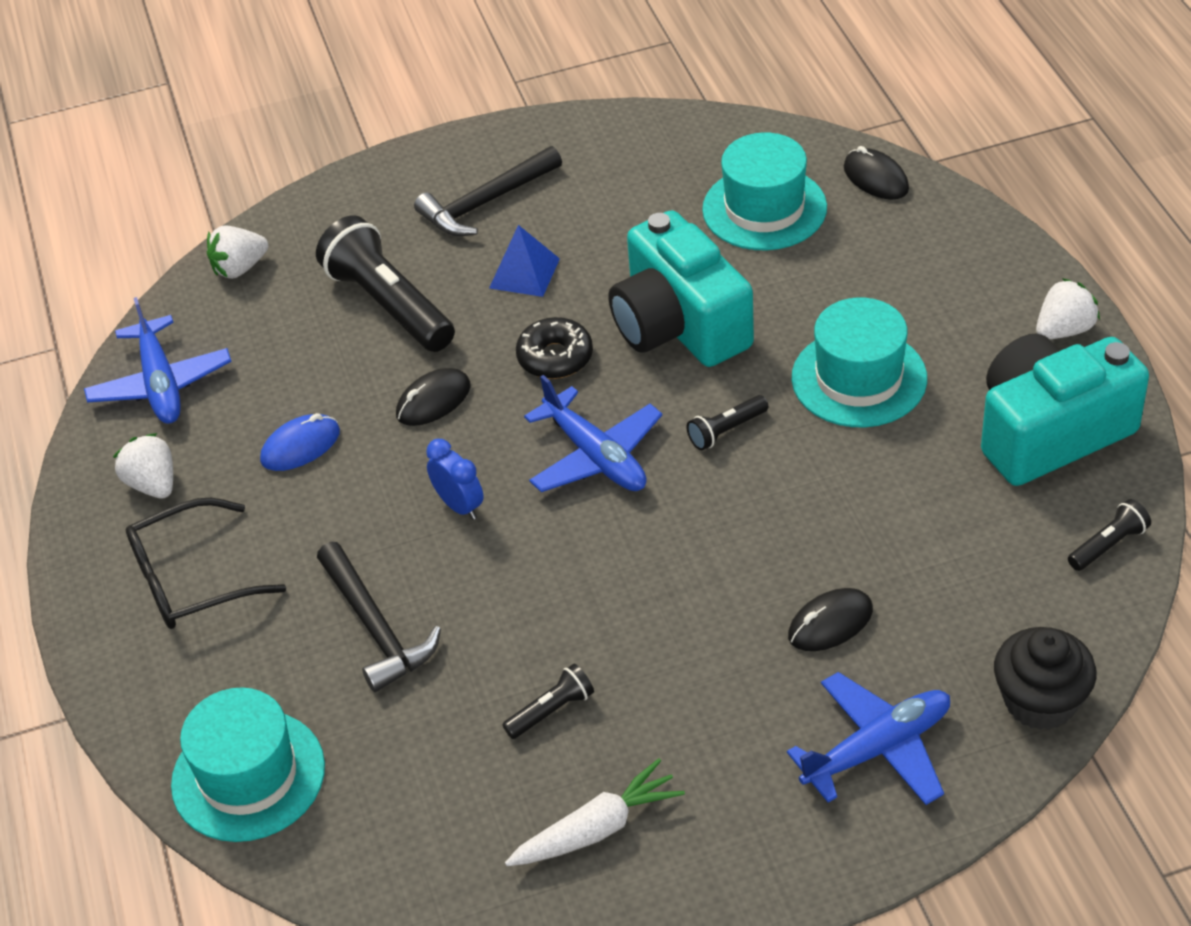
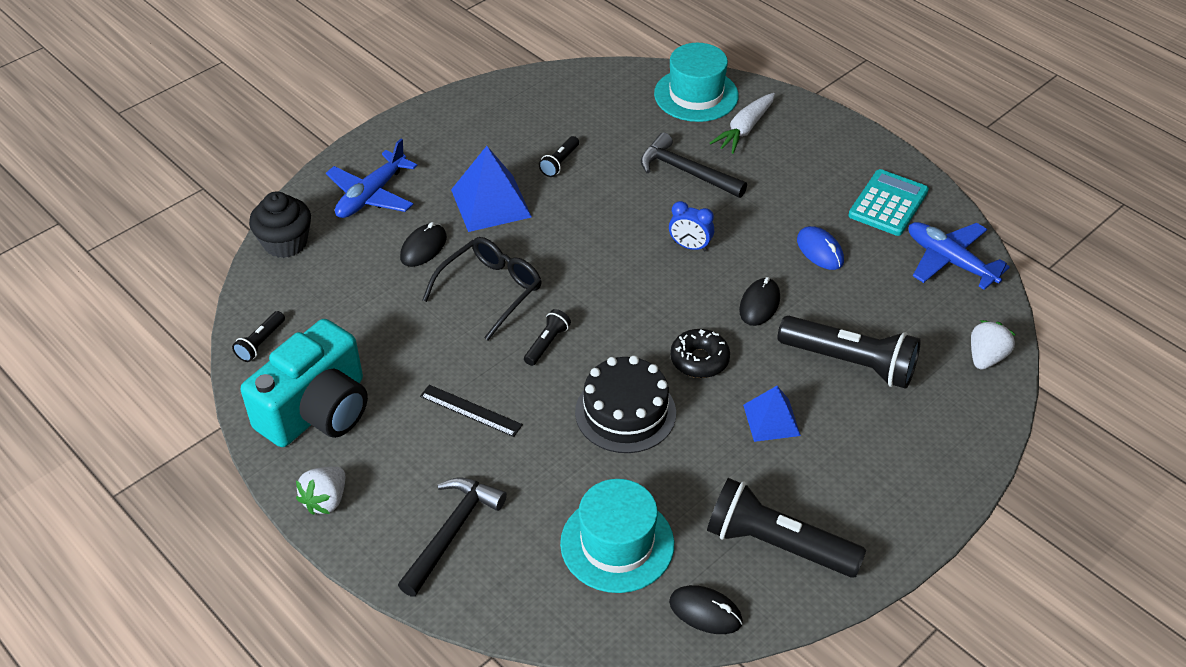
camera: 150 degrees right, 0 degrees up
(153, 484) = (888, 203): white strawberry -> turquoise calculator
(191, 579) = (812, 164): black glasses -> black glasses (490, 290)
(300, 446) = (820, 251): blue mouse -> blue mouse turned 60 degrees counterclockwise
(486, 203) = (851, 475): black hammer -> black hammer (452, 532)
(595, 456) = (624, 301): blue plane -> none
(598, 828) = (503, 123): white carrot -> white carrot (744, 130)
(607, 168) = (777, 544): none -> black flashlight
(679, 325) = (625, 412): turquoise camera -> black cake
(696, 669) = (491, 203): none -> blue pyramid
(859, 378) = (470, 410): turquoise hat -> black ruler
(875, 178) = (535, 610): black mouse -> black mouse (705, 612)

